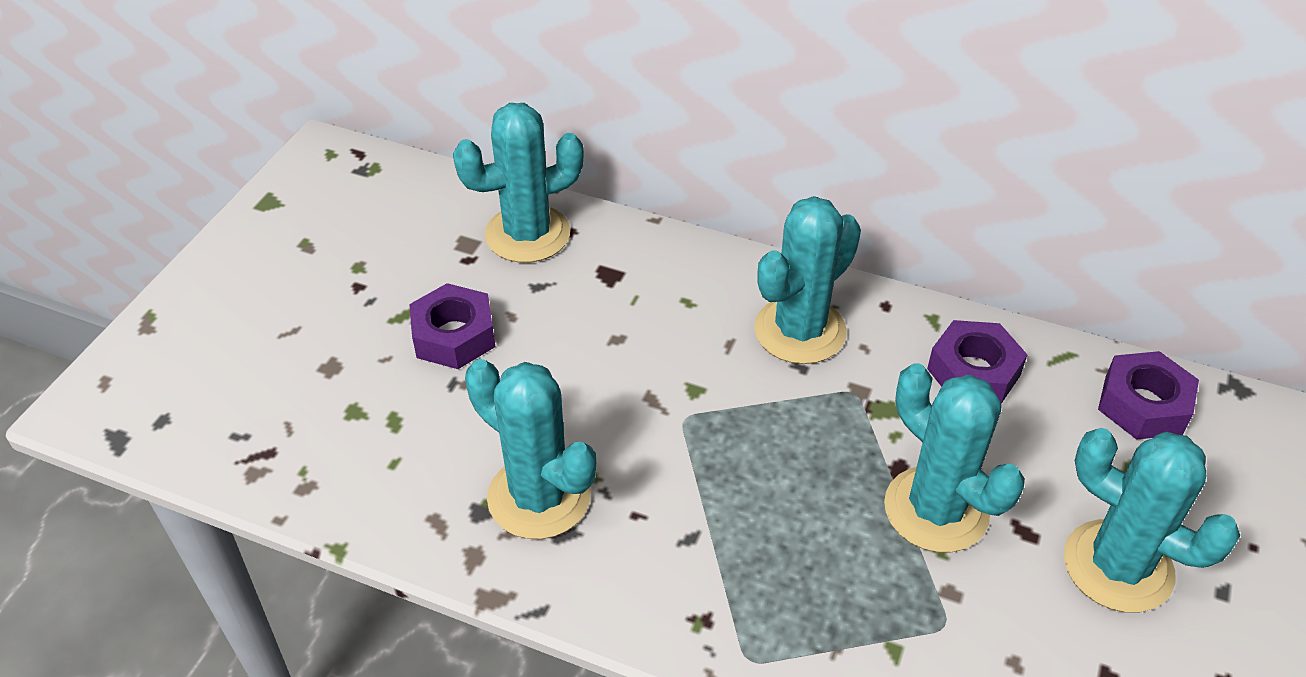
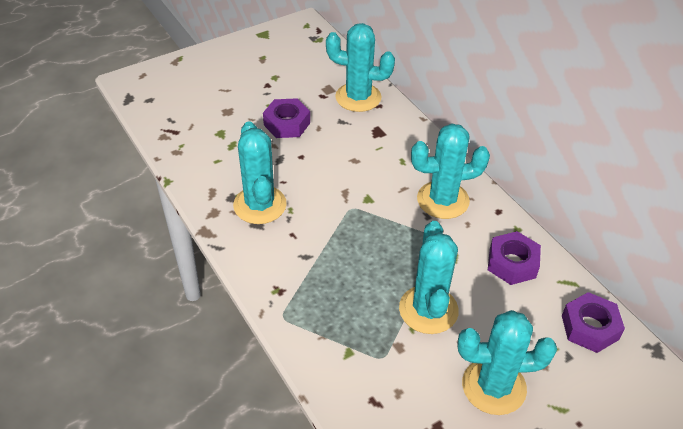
camera: 35 degrees right, 0 degrees up
(1118, 566) = (494, 386): turquoise cactus -> turquoise cactus turned 75 degrees counterclockwise

